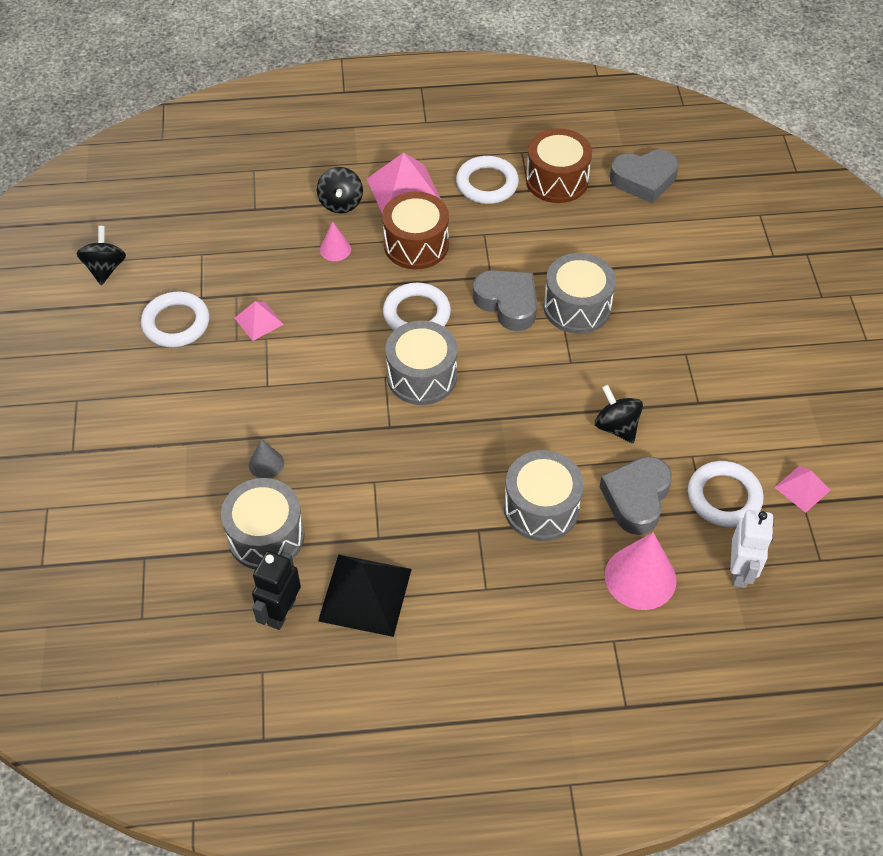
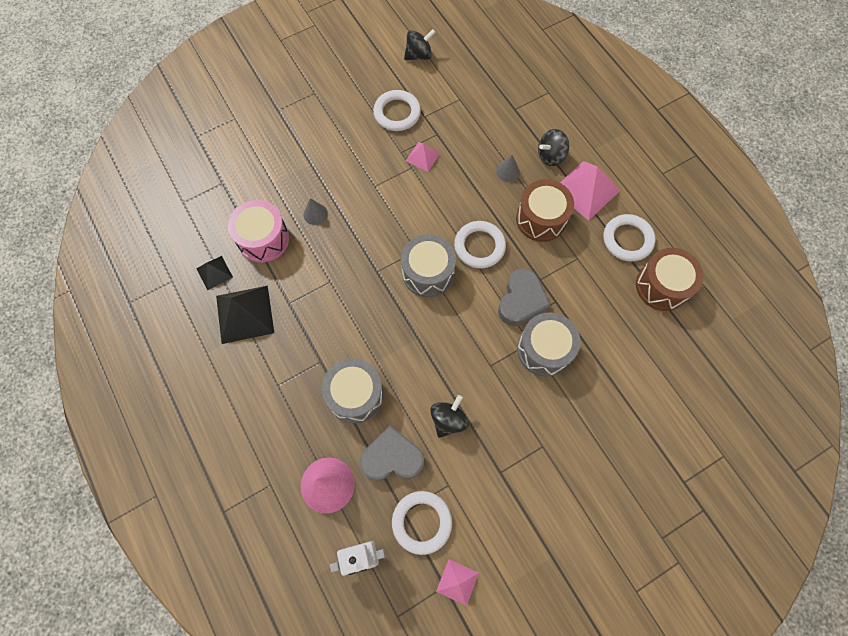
camera: 65 degrees right, 15 degrees up
(266, 536) = (263, 239): grey drum -> pink drum
(281, 612) = (214, 272): black robot -> black pyramid
(335, 249) = (507, 171): pink cone -> grey cone
(644, 180) = (703, 350): grey heart -> none

